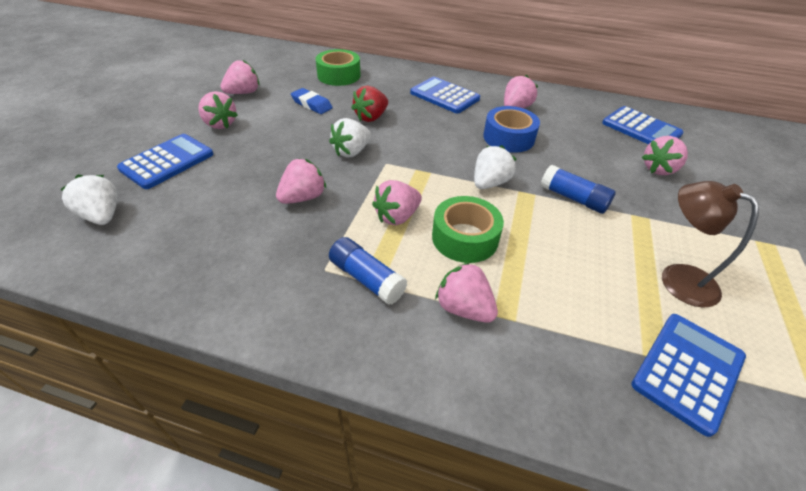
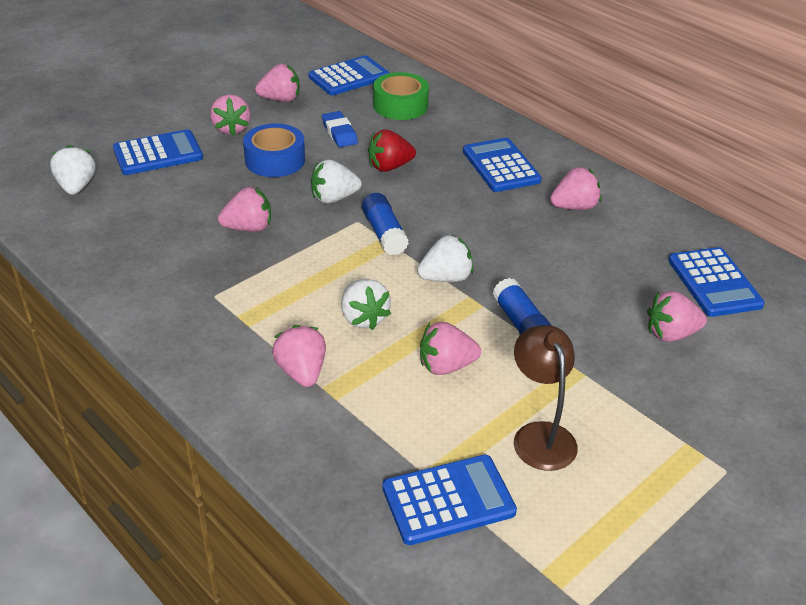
camera: 30 degrees right, 5 degrees down
(284, 66) = (349, 77): none -> blue calculator
(367, 279) = (242, 317): blue glue stick -> blue glue stick (384, 233)
(397, 216) = (318, 276): pink strawberry -> pink strawberry (446, 366)
(465, 238) = (363, 318): green tape -> white strawberry
(508, 138) = (524, 238): blue tape -> blue tape (275, 160)

